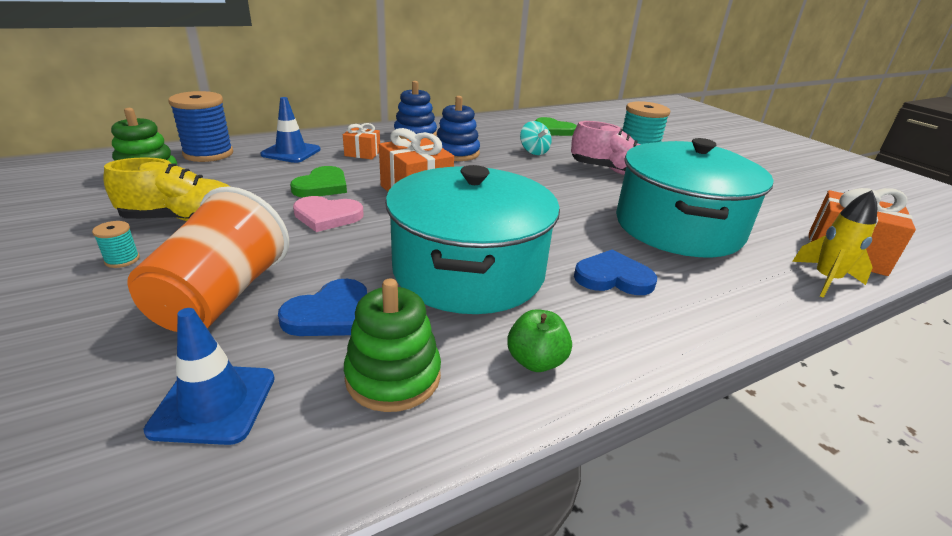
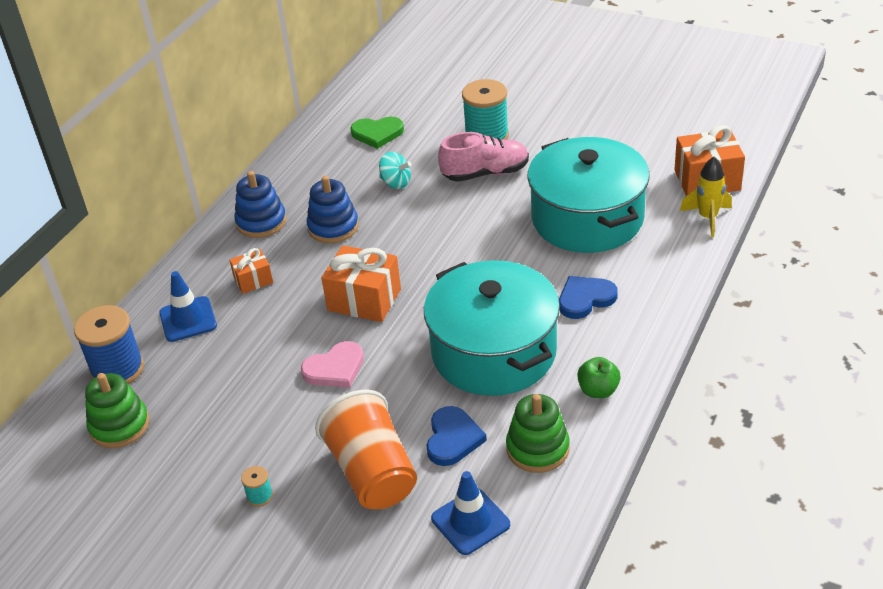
camera: 30 degrees left, 10 degrees up
(184, 220) = (236, 441): yellow shoe -> none
(322, 186) = (282, 341): green heart -> none

